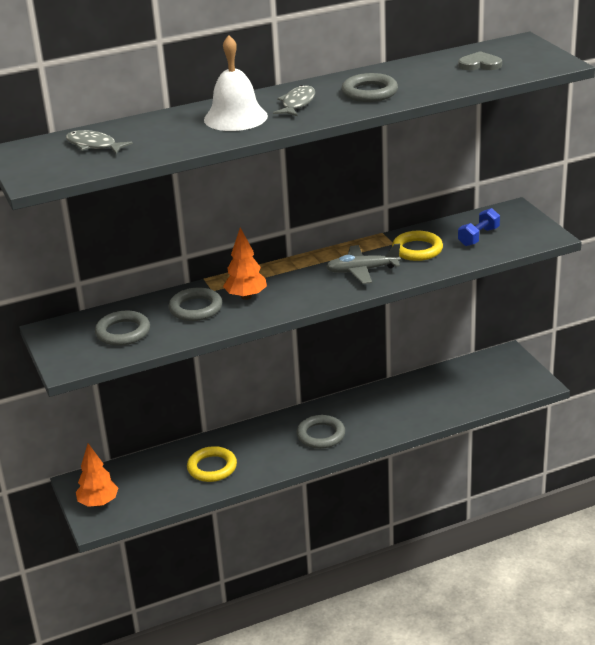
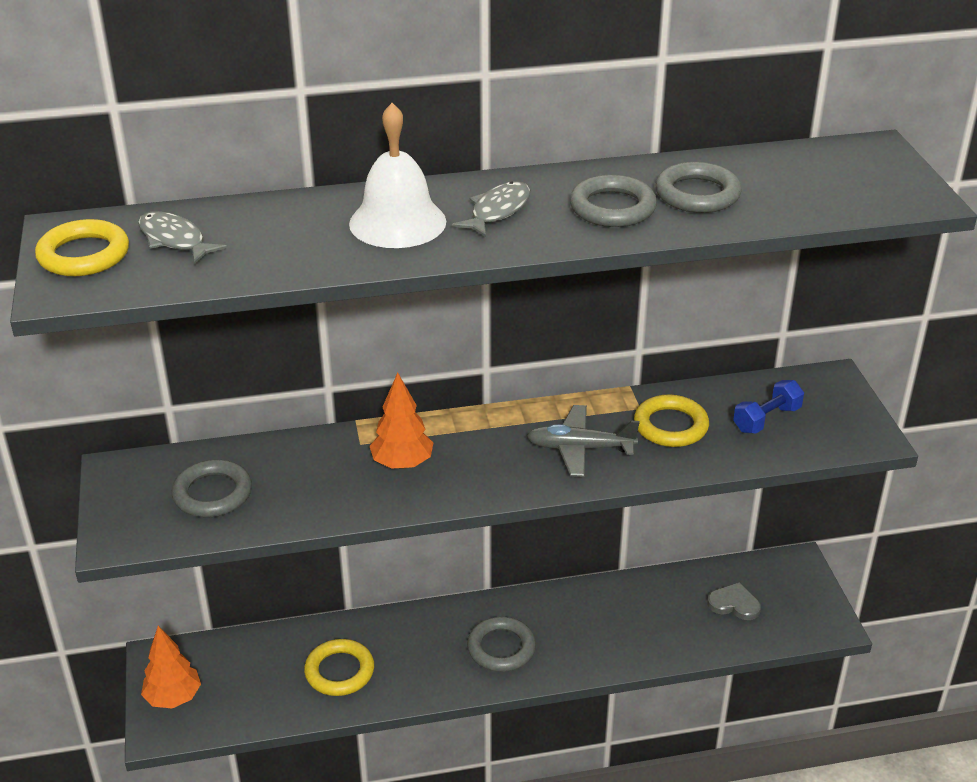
camera: 10 degrees right, 5 degrees up
(38, 161) = (84, 255): none -> yellow ring
(195, 308) = (326, 471): grey ring -> grey ring (697, 194)
(480, 64) = (798, 181): grey heart -> grey heart (734, 604)

